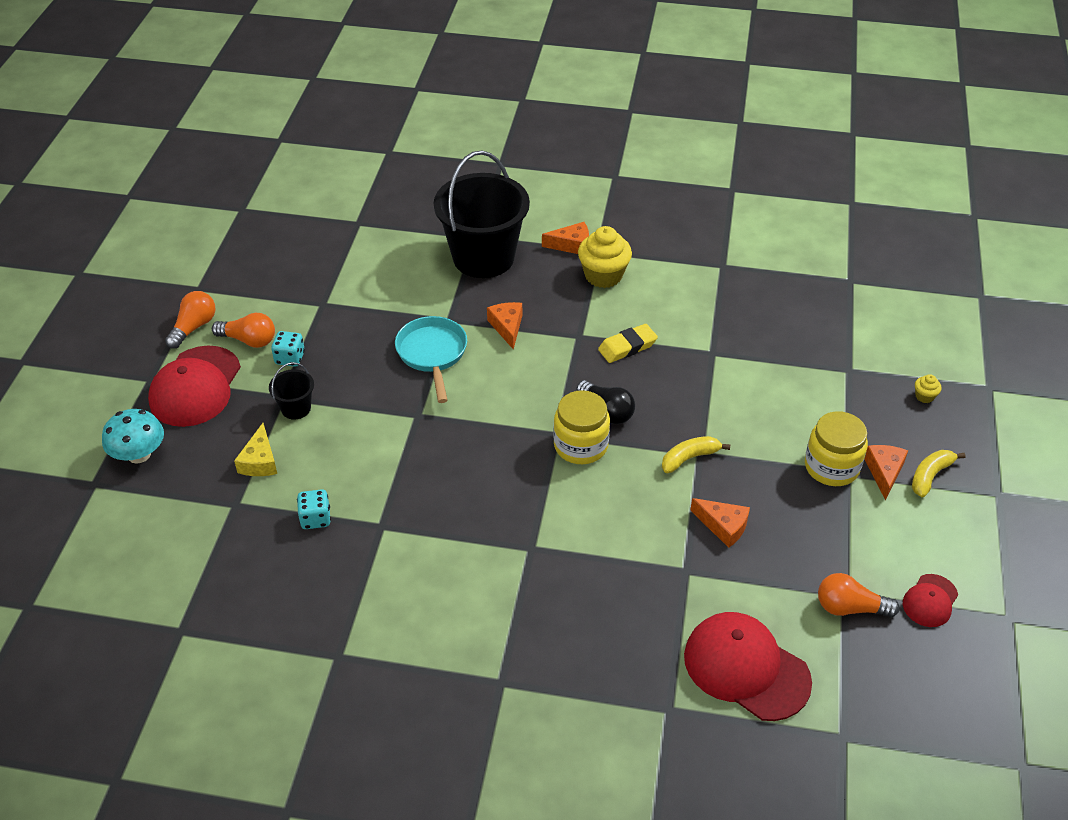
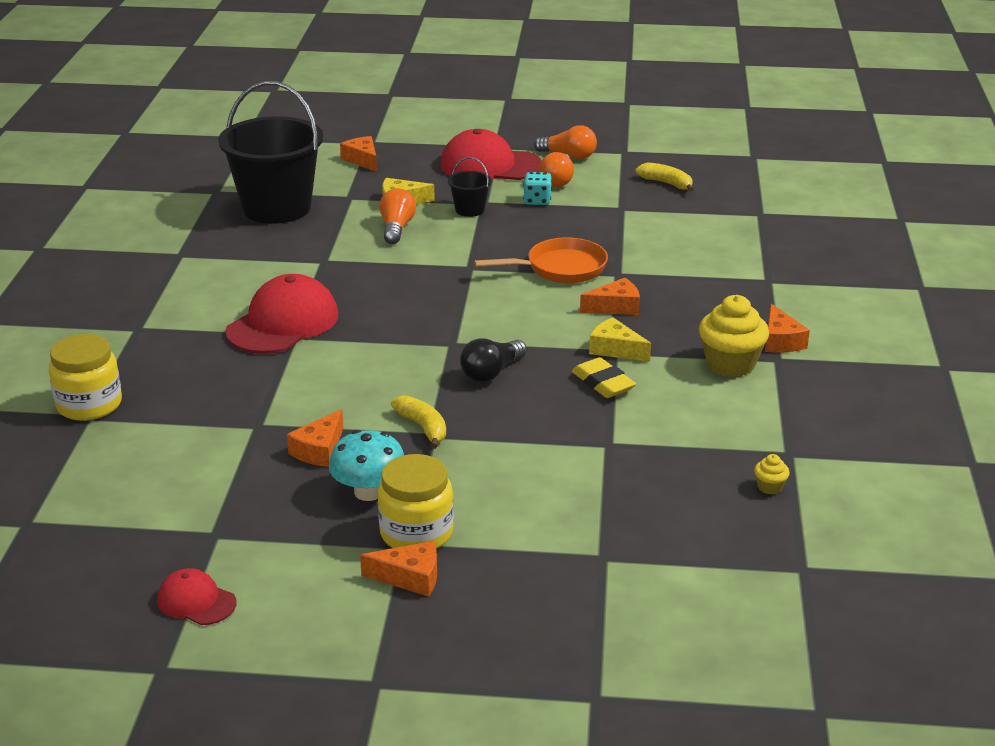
camera: 85 degrees right, 15 degrees down
(139, 454) = (405, 154): turquoise mushroom -> turquoise mushroom (369, 492)
(142, 492) = (362, 160): none -> orange cheese
(315, 518) = (332, 231): turquoise dice -> none
(432, 354) = (560, 268): turquoise pan -> orange pan
(483, 257) = (731, 287): black bucket -> black bucket (277, 208)
(576, 334) = (615, 349): none -> yellow cheese
(580, 445) = (436, 358): yellow jar -> yellow jar (89, 405)
(746, 668) = (125, 462): red cap -> red cap (283, 323)
(849, 608) = (194, 537): orange light bulb -> orange light bulb (396, 228)
(924, 396) = (562, 626): yellow cupcake -> yellow cupcake (769, 487)
(930, 476) = (406, 619): yellow banana -> yellow banana (667, 183)

